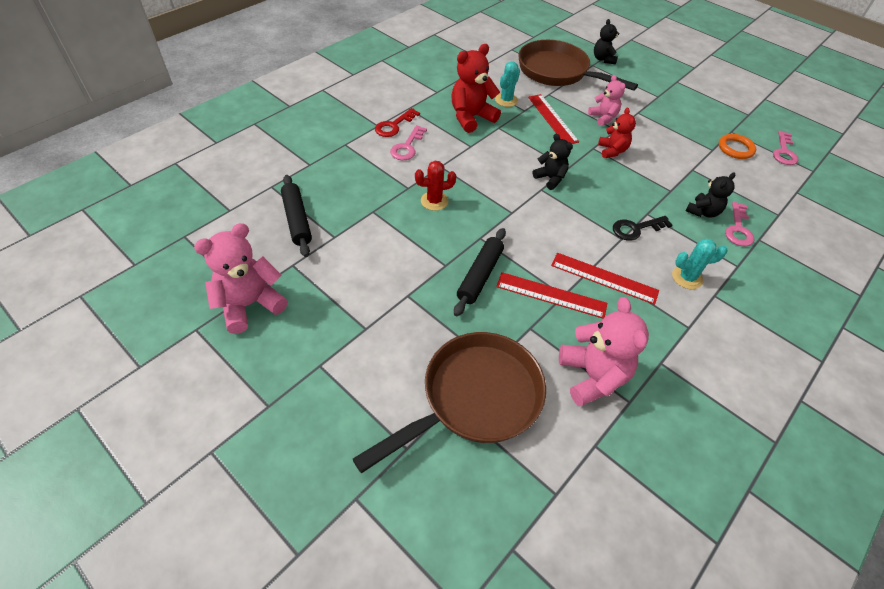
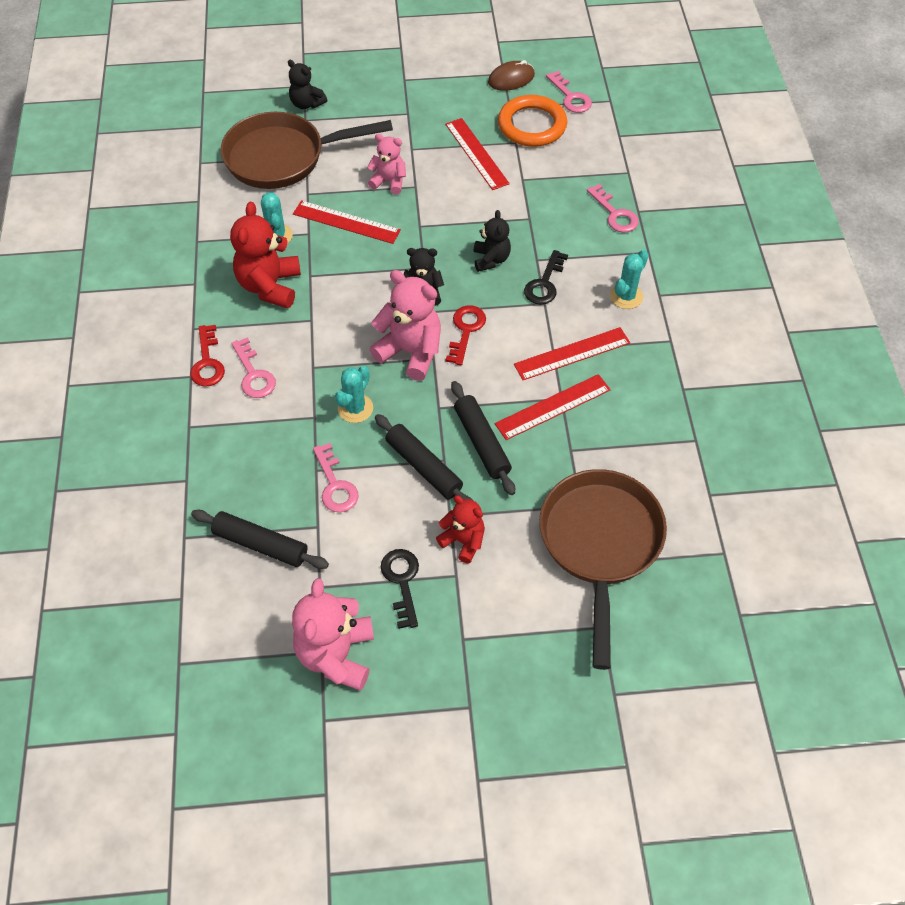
camera: 45 degrees left, 5 degrees up
(334, 303) = (402, 581): none -> black key
(371, 226) = (335, 485): none -> pink key
(429, 258) = (423, 467): none -> black rolling pin
(434, 201) = (355, 408): red cactus -> turquoise cactus
(550, 214) = (466, 330): none -> red key
(592, 376) = (653, 445): pink teddy bear -> pink teddy bear (411, 352)
(612, 151) = (439, 215): red teddy bear -> red teddy bear (463, 541)
(677, 139) = (476, 153): none -> red ruler
(703, 212) = (574, 219): black teddy bear -> black teddy bear (491, 259)
(735, 149) = (532, 125): orange ring -> orange ring, size x1.60
(750, 120) = (511, 79): none -> brown mouse

